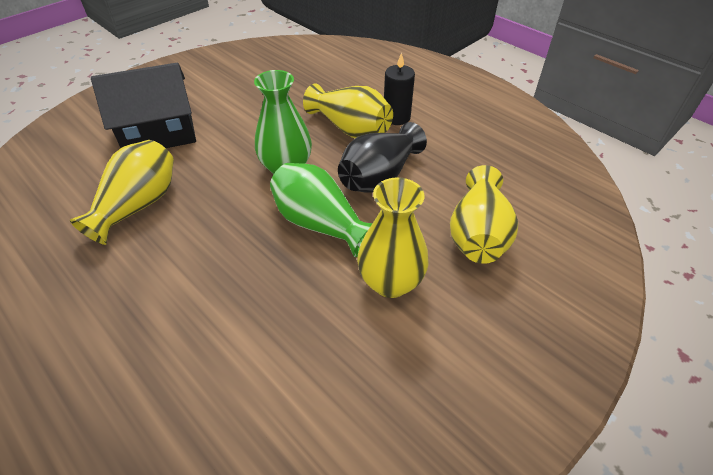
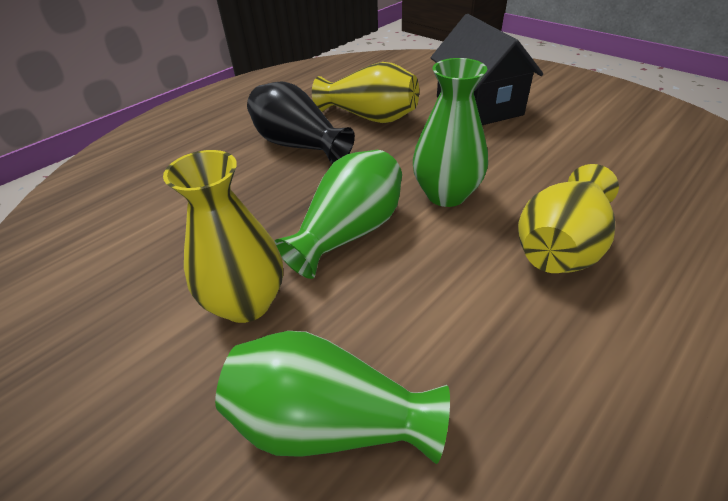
camera: 90 degrees right, 5 degrees down
(379, 177) = (452, 285): black vase -> black vase (298, 145)
(396, 117) = (628, 303): black candle -> none
(478, 234) = (328, 422): yellow vase -> green vase

